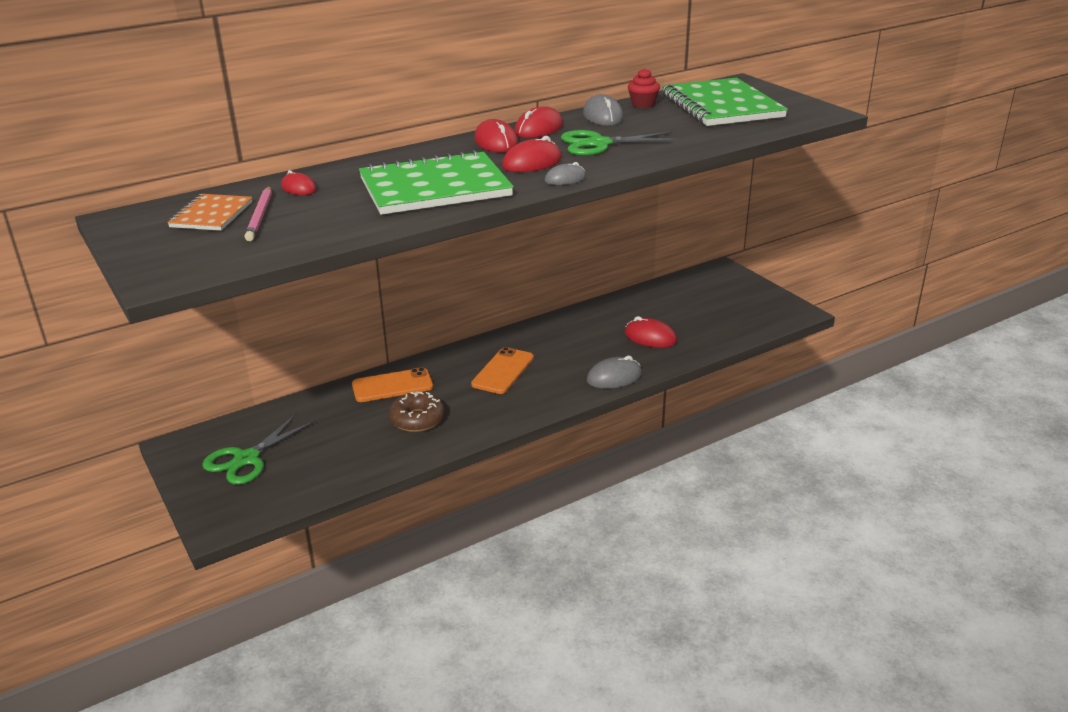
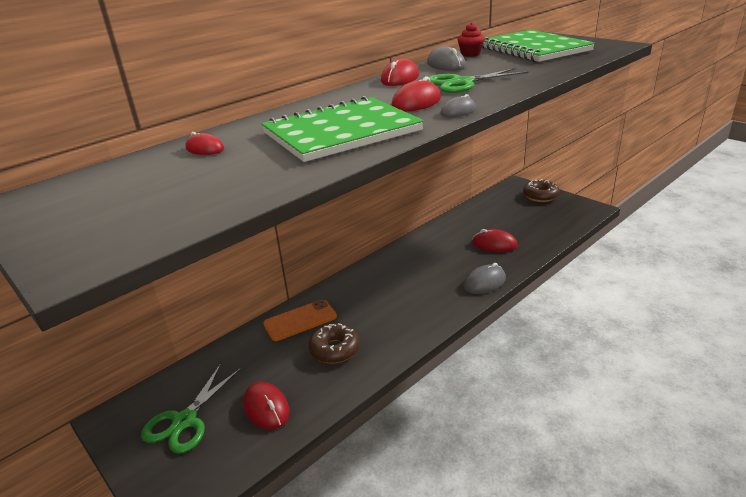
camera: 10 degrees left, 0 degrees up
(211, 215) = (119, 185): orange notebook -> none
(260, 216) = (174, 179): pink pencil -> none
(496, 142) = (371, 91): red mouse -> red mouse (266, 408)
(503, 371) = (390, 291): orange phone -> none
(742, 288) = (540, 196): none -> brown donut

